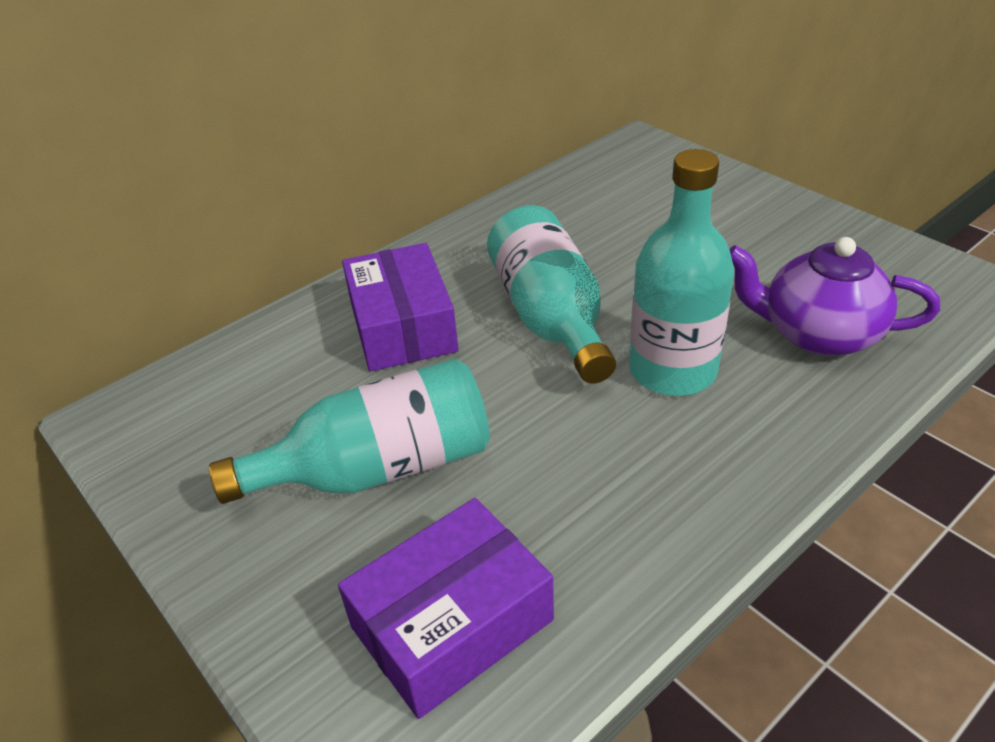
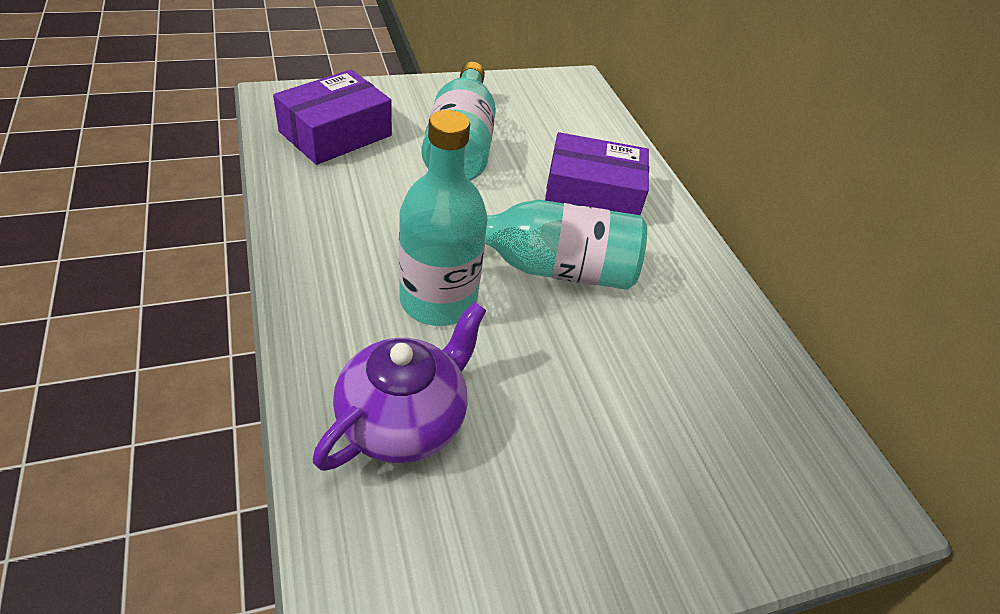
camera: 105 degrees right, 5 degrees up
(452, 623) = (335, 133): purple box -> purple box turned 60 degrees clockwise

